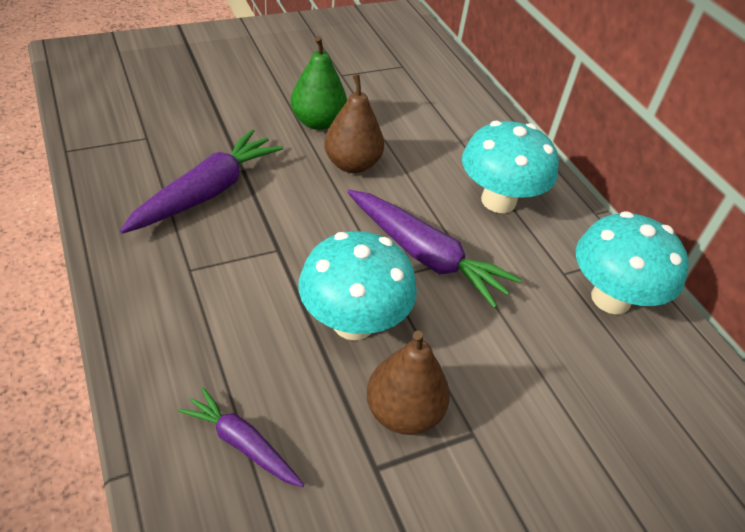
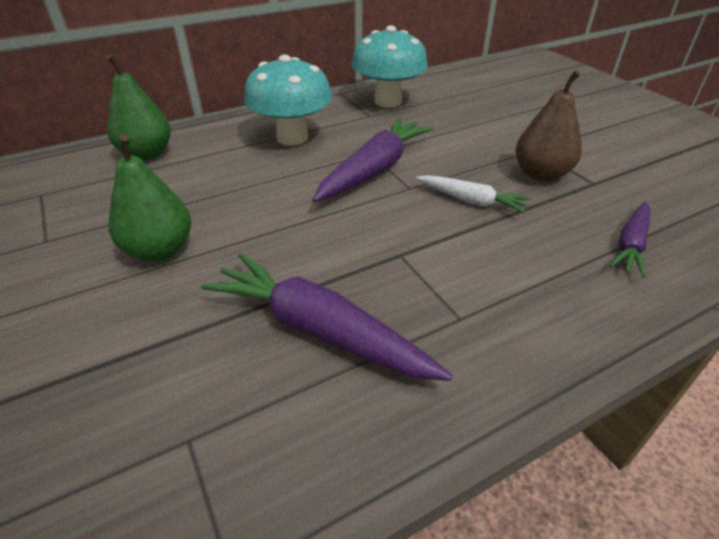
camera: 90 degrees left, 5 degrees down
(352, 164) = (247, 217): brown pear -> none
(353, 323) = (471, 201): turquoise mushroom -> white carrot
(464, 110) = (147, 154): none -> green pear

